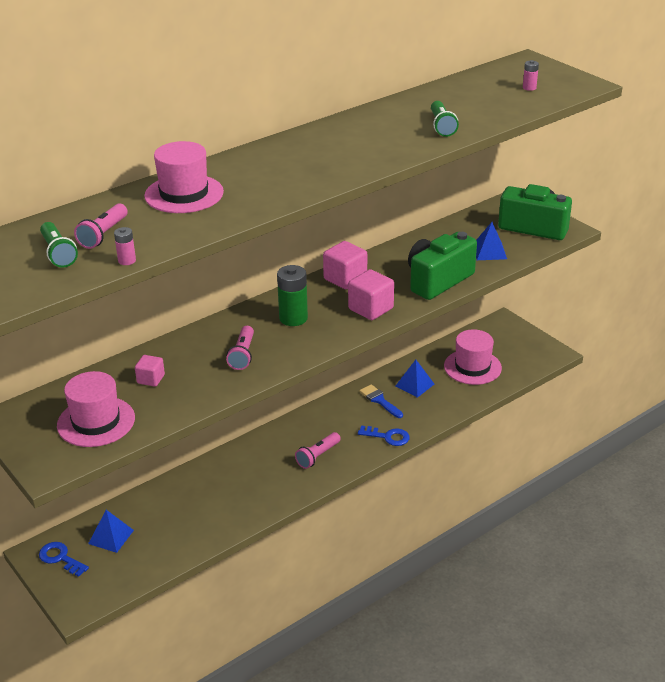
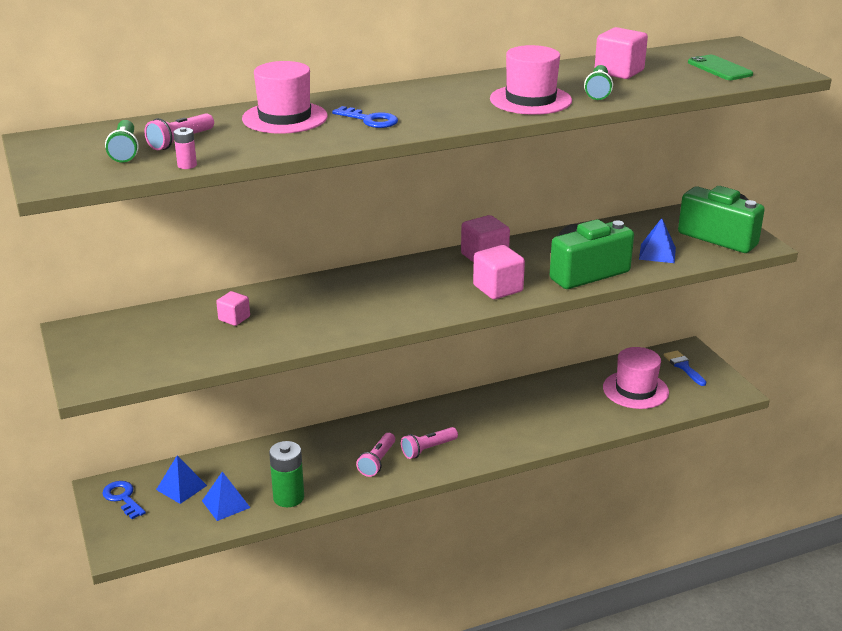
camera: 15 degrees right, 5 degrees down
(96, 422) = (159, 348): pink hat -> pink hat (530, 100)
(242, 355) = (339, 311): pink flashlight -> pink flashlight (377, 461)
(293, 318) = (410, 285): green battery -> green battery (288, 497)
(379, 400) = (518, 406): blue brush -> blue brush (683, 367)
(388, 437) = (512, 444): blue key -> blue key (370, 120)
(414, 385) = (563, 397): blue pyramid -> blue pyramid (226, 504)
(448, 102) = (619, 72): none -> pink cube
(529, 88) = (719, 68): pink battery -> green phone

